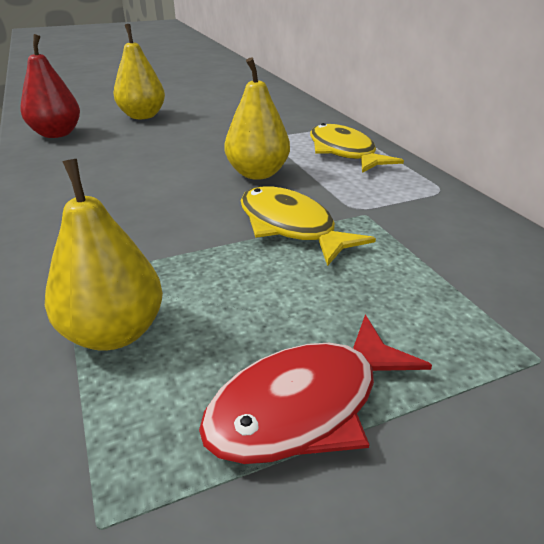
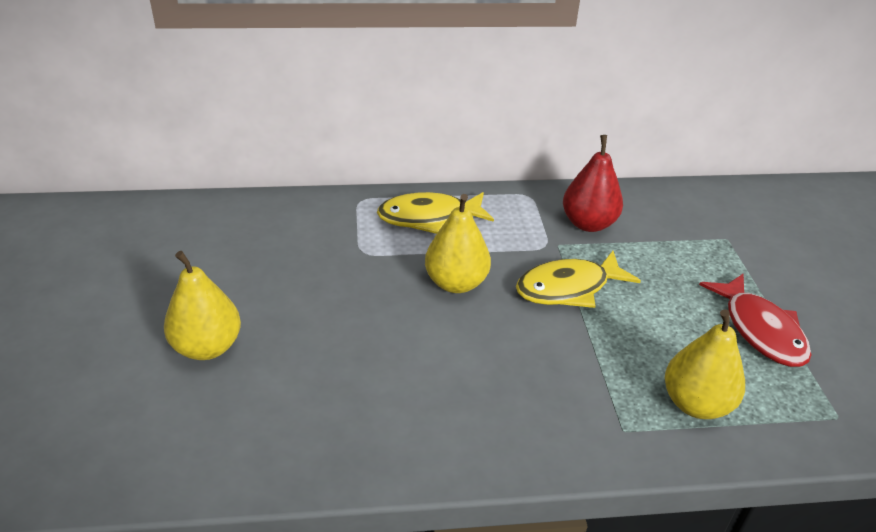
camera: 75 degrees left, 5 degrees up
(57, 134) = (229, 445): red pear -> red pear (588, 223)

